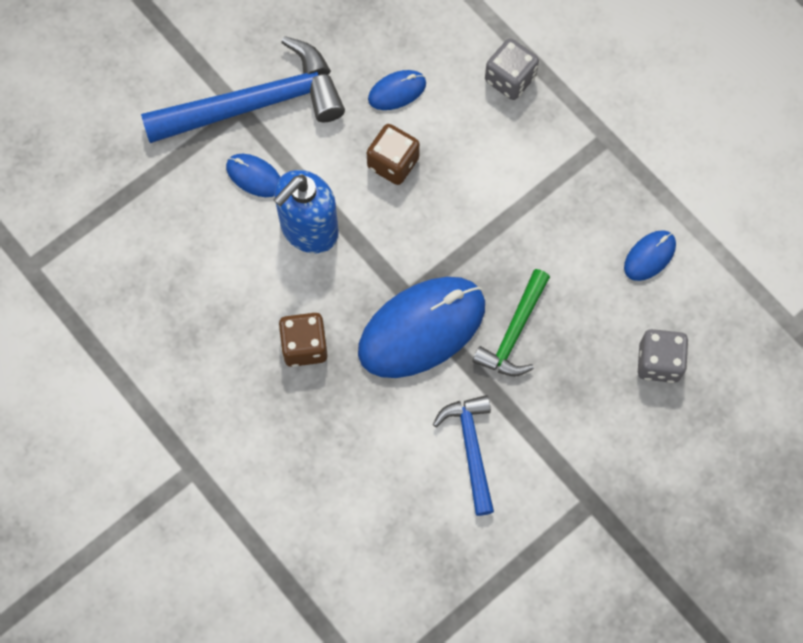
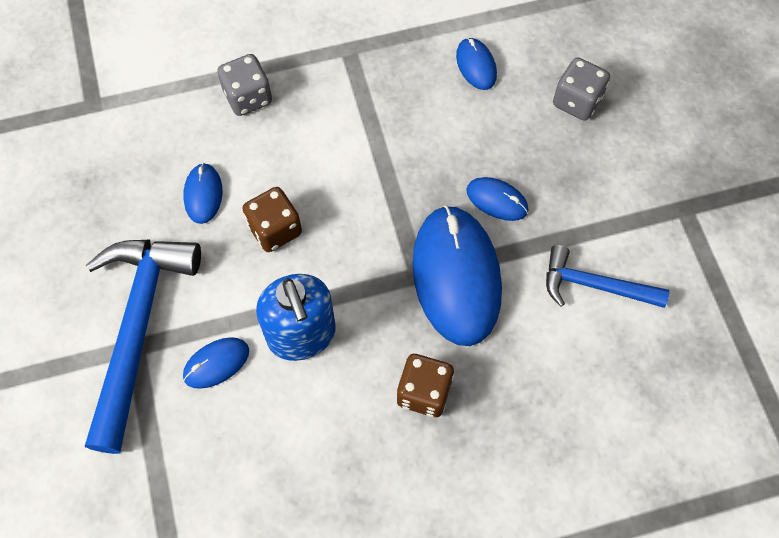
camera: 65 degrees left, 5 degrees down
(514, 332) = (497, 200): green hammer -> blue mouse

